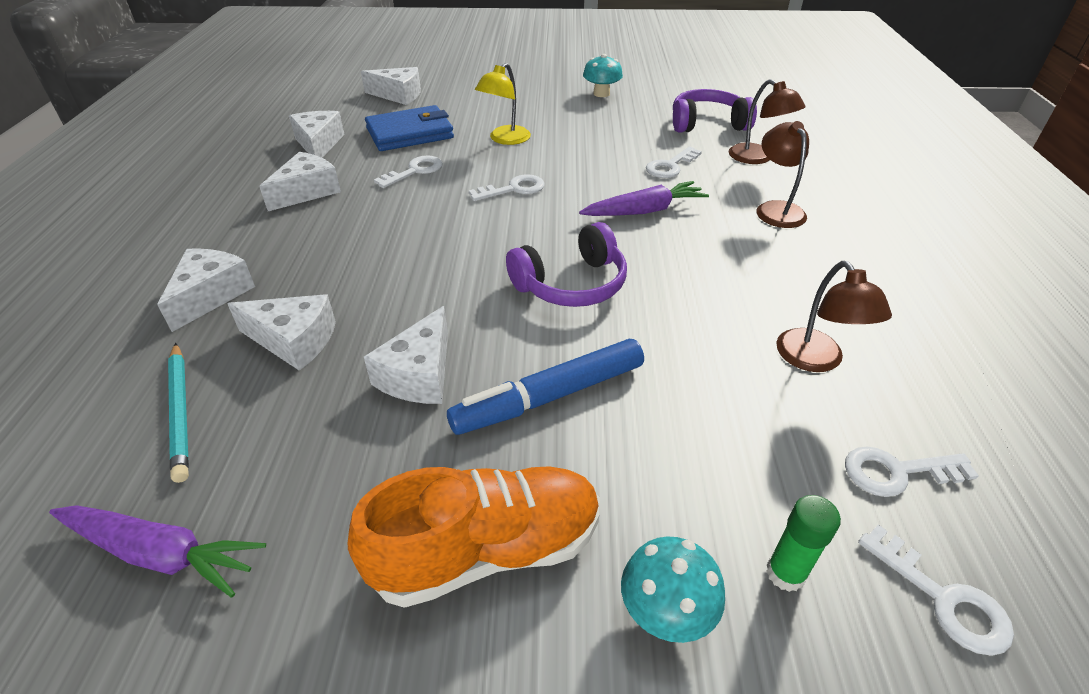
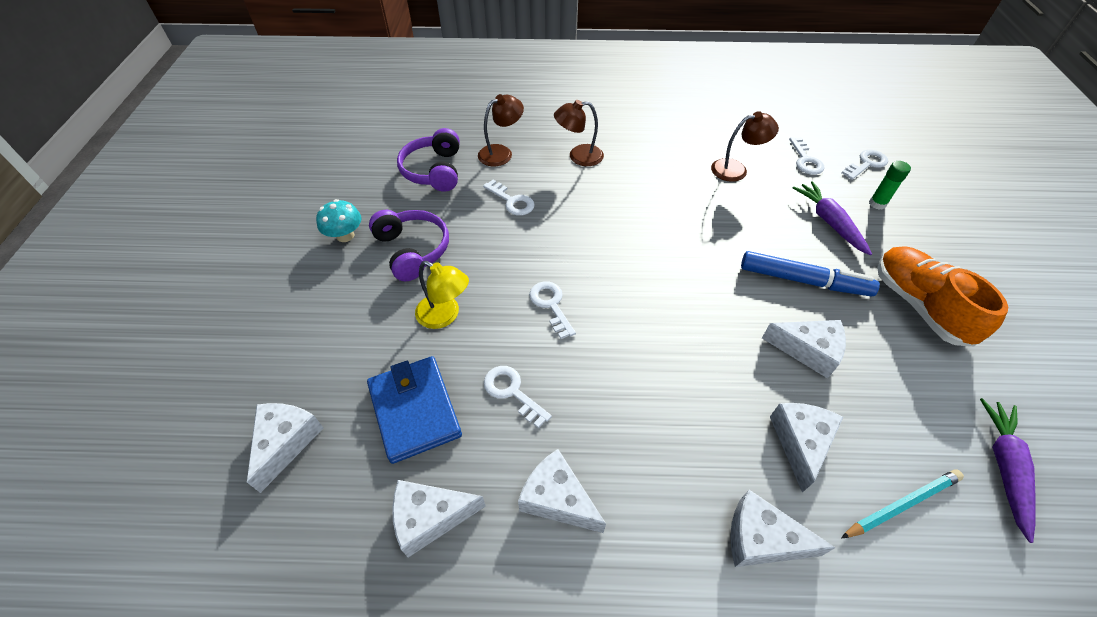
camera: 90 degrees left, 10 degrees up
(549, 397) = (803, 281): blue marker -> blue marker turned 45 degrees counterclockwise
(571, 284) = (688, 268): purple headphones -> purple headphones (413, 250)
(644, 211) = (584, 222): purple carrot -> purple carrot (829, 222)
(666, 611) = (915, 242): turquoise mushroom -> none

